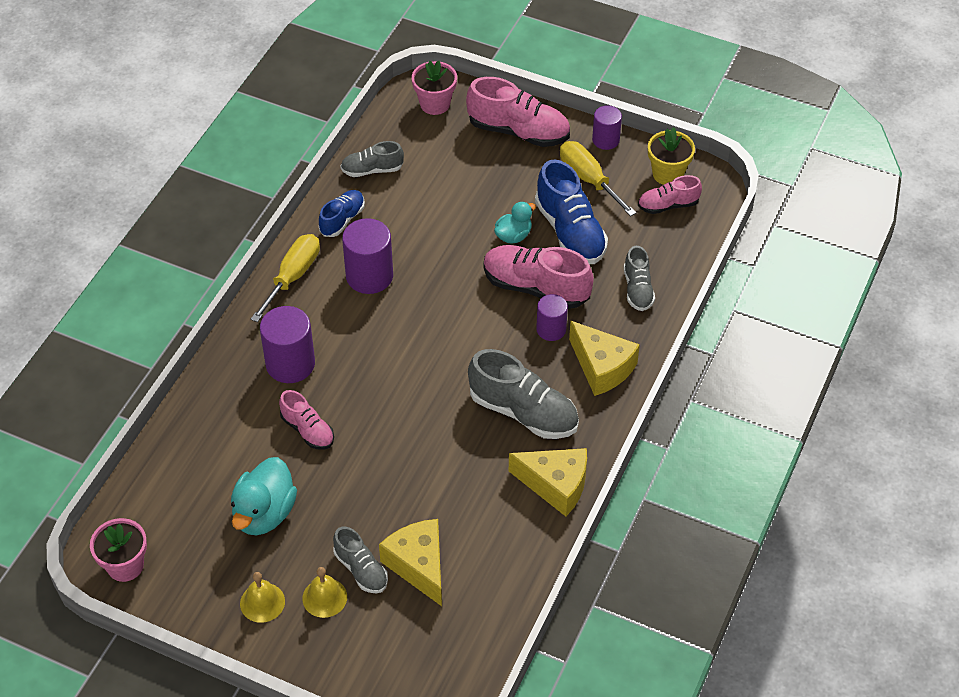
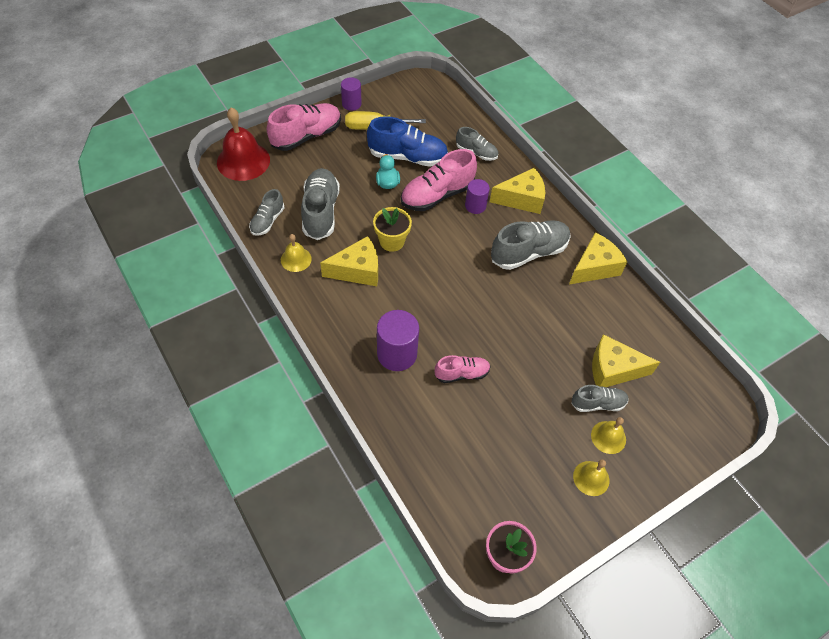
camera: 60 degrees left, 5 degrees up
(264, 513) = (516, 437): turquoise duck -> none
(293, 276) = (321, 312): yellow screwdriver -> none
(342, 220) = (296, 259): blue shoe -> yellow bell
(369, 276) = (357, 270): purple cylinder -> yellow cheese
(421, 204) = (321, 212): none -> grey shoe
(435, 104) = (243, 161): pink flower pot -> red bell
(668, 174) = (402, 94): yellow flower pot -> yellow flower pot (392, 241)
(668, 205) = (425, 106): pink shoe -> none

